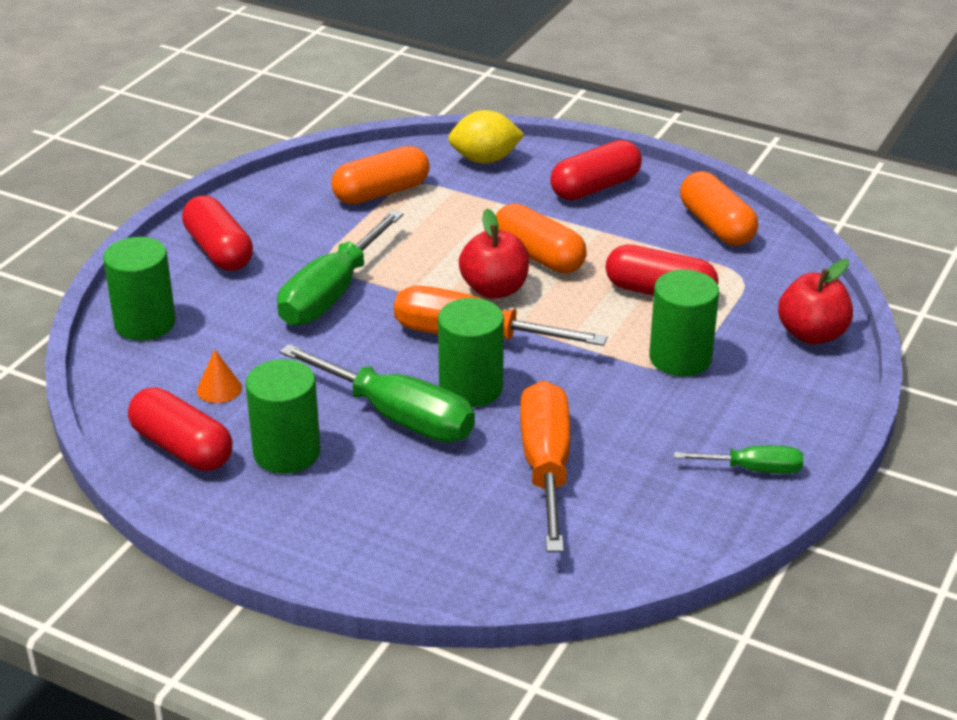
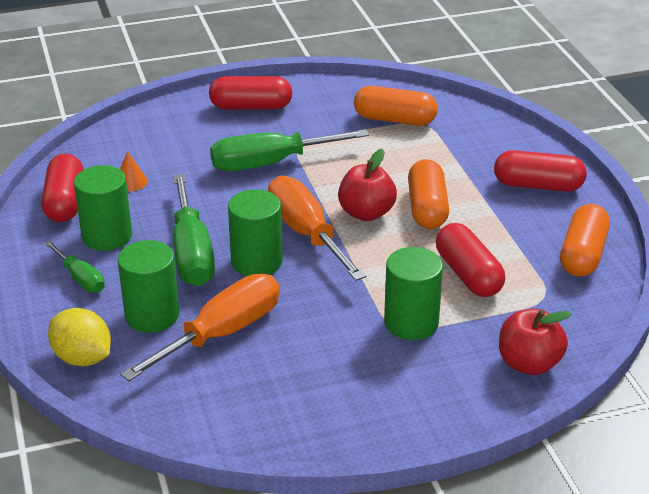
camera: 45 degrees right, 0 degrees up
(145, 323) = (152, 126): green cylinder -> green cylinder (152, 315)
(218, 251) = (251, 107): red capsule -> red capsule turned 75 degrees clockwise
(485, 159) = (493, 131): yellow lemon -> yellow lemon (82, 358)
(753, 469) = (339, 420): green screwdriver -> green screwdriver (80, 278)

